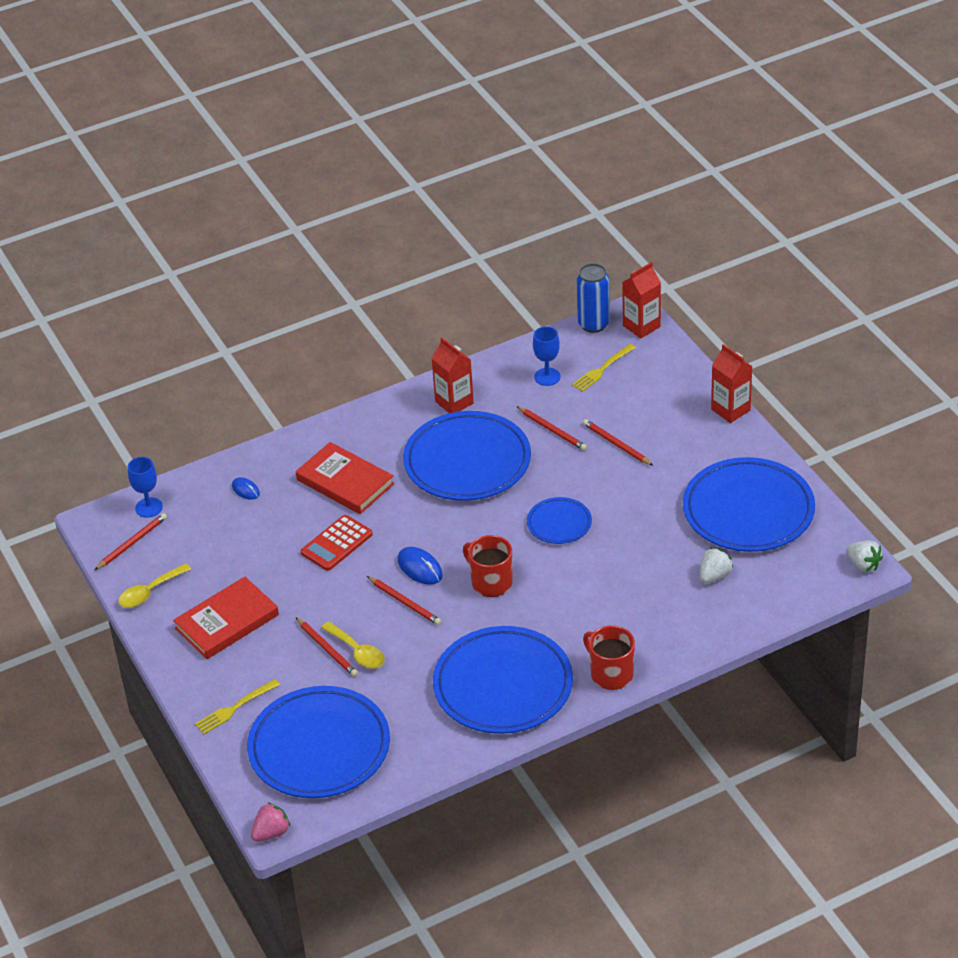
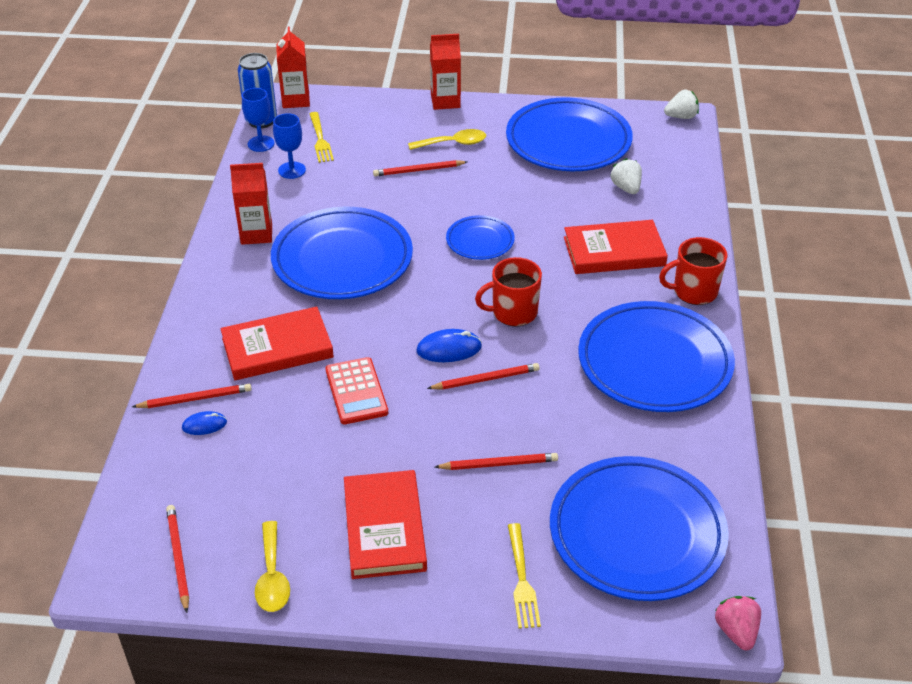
camera: 60 degrees left, 0 degrees up
(149, 507) = (139, 517): blue goblet -> blue goblet (261, 144)
(357, 652) = (522, 443): yellow spoon -> yellow spoon (453, 143)
(552, 430) = (361, 195): red pencil -> red pencil (195, 399)
(619, 605) = (614, 251): none -> red book

